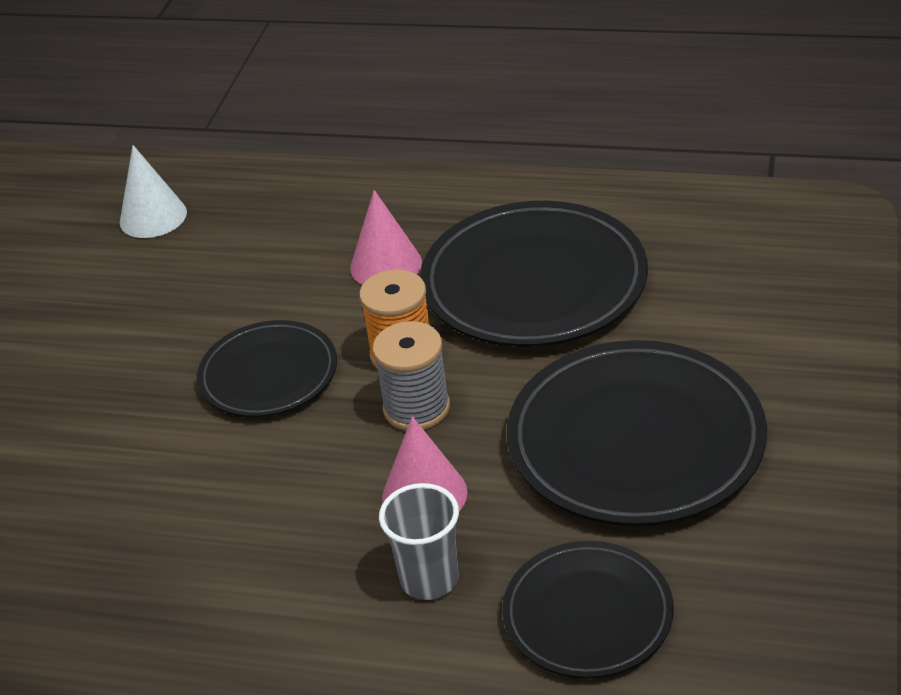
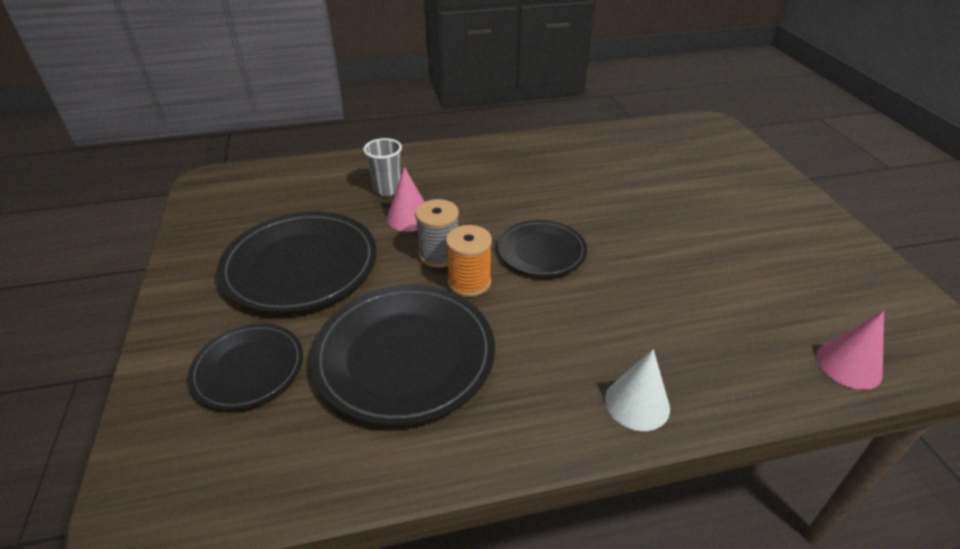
camera: 150 degrees right, 0 degrees up
(153, 217) = (749, 340): white cone -> white cone (637, 403)
(386, 265) = (528, 344): pink cone -> pink cone (848, 365)
(587, 615) = (309, 193): black plate -> black plate (248, 369)

